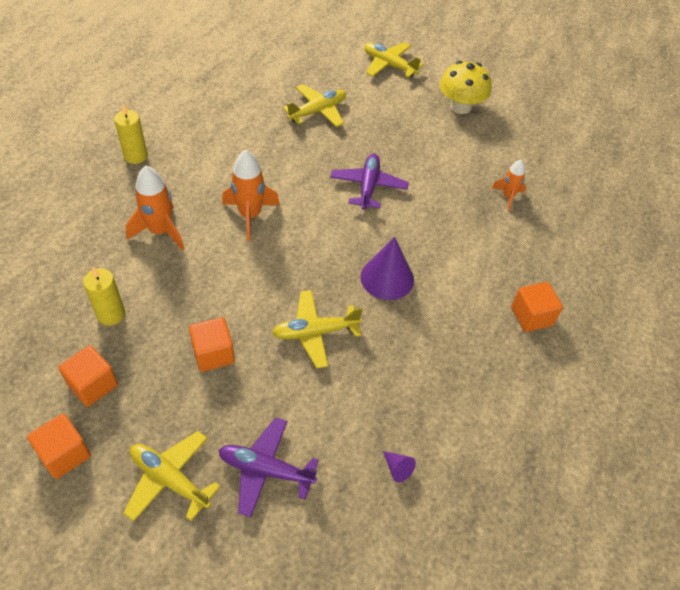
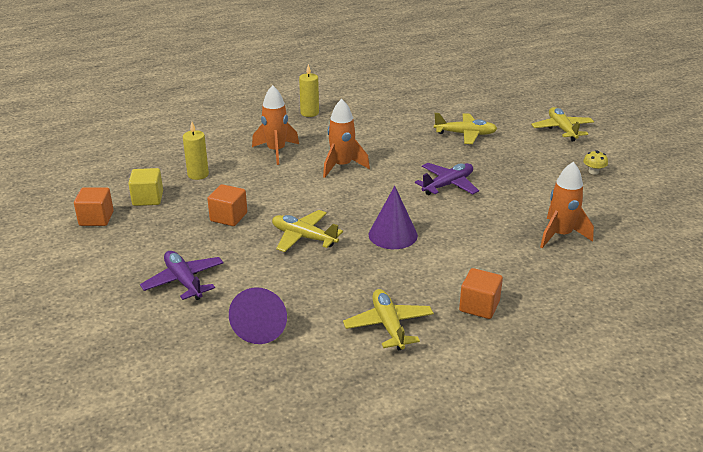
camera: 45 degrees right, 20 degrees down
(93, 385) = (148, 198): orange cube -> yellow cube
(170, 479) = (129, 256): yellow plane -> yellow plane (388, 325)
(397, 468) = (261, 326): purple cone -> purple cone, size x2.24
(460, 106) = (593, 171): yellow mushroom -> yellow mushroom, size x0.47
(508, 196) = (560, 235): orange rocket -> orange rocket, size x1.66

